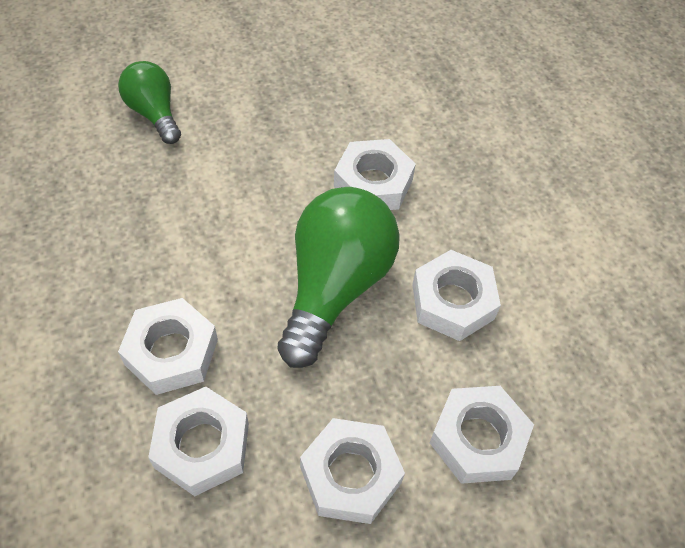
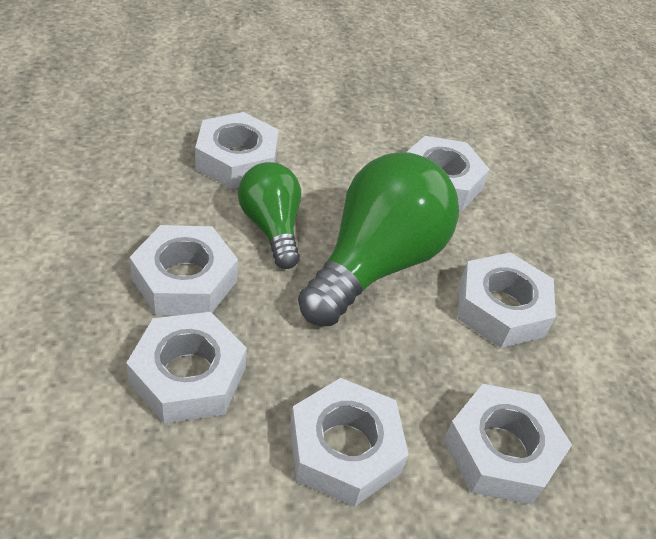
camera: 10 degrees right, 10 degrees down
(154, 113) = (235, 77): green light bulb -> green light bulb (271, 227)
(182, 210) = (237, 160): none -> white nut

